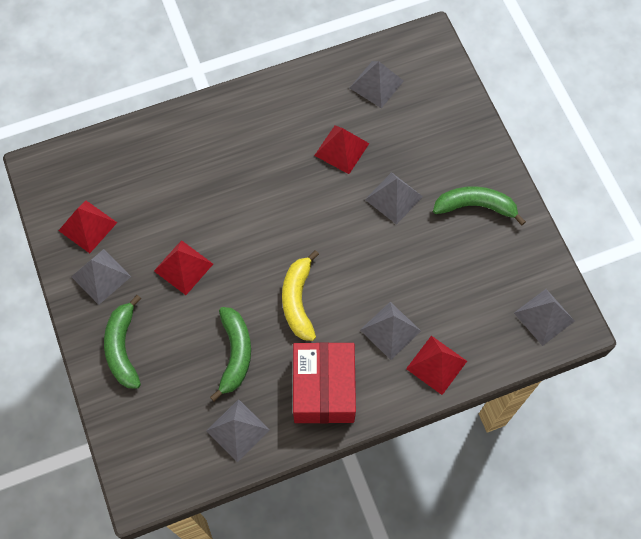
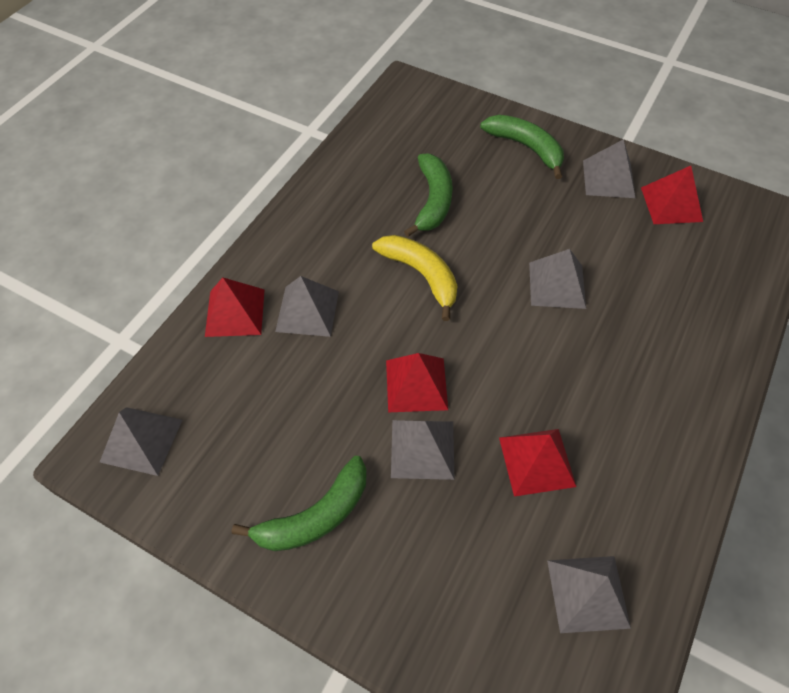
camera: 140 degrees right, 10 degrees down
(183, 267) = (553, 231): red pyramid -> red pyramid (416, 384)
(235, 353) = (433, 201): green banana -> green banana turned 135 degrees counterclockwise
(238, 430) = (374, 156): grey pyramid -> grey pyramid (557, 285)
(324, 389) = (328, 226): red box -> none

